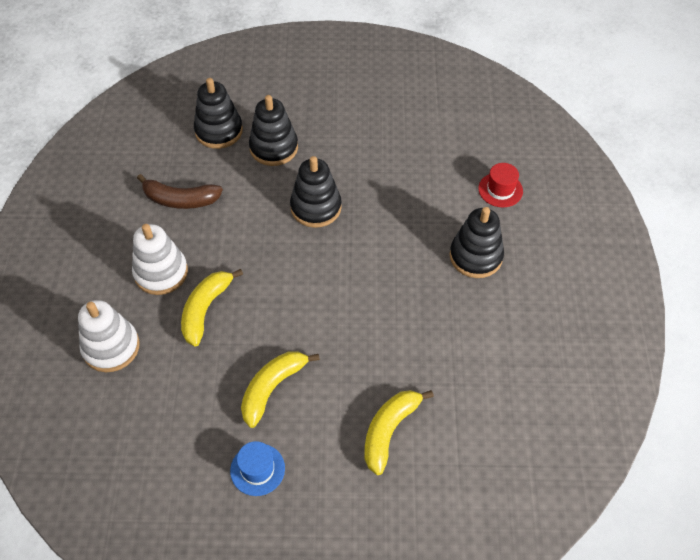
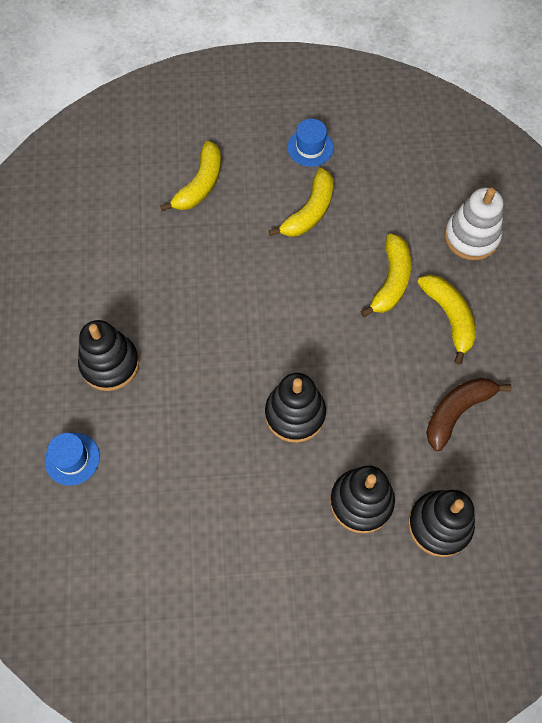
camera: 175 degrees right, 10 degrees up
(161, 273) = (449, 317): white stacking toy -> yellow banana
(180, 200) = (457, 412): brown banana -> brown banana turned 45 degrees counterclockwise
(500, 190) = (72, 458): red hat -> blue hat

